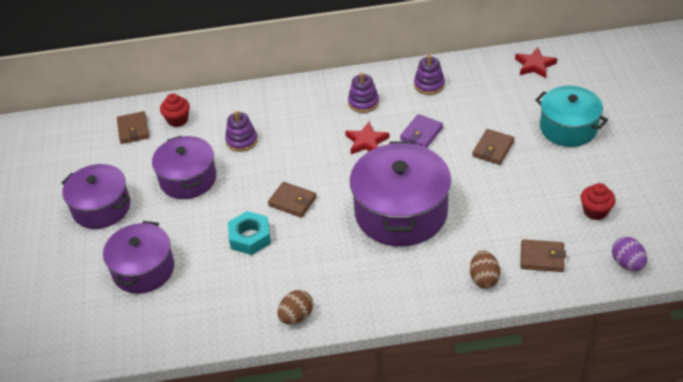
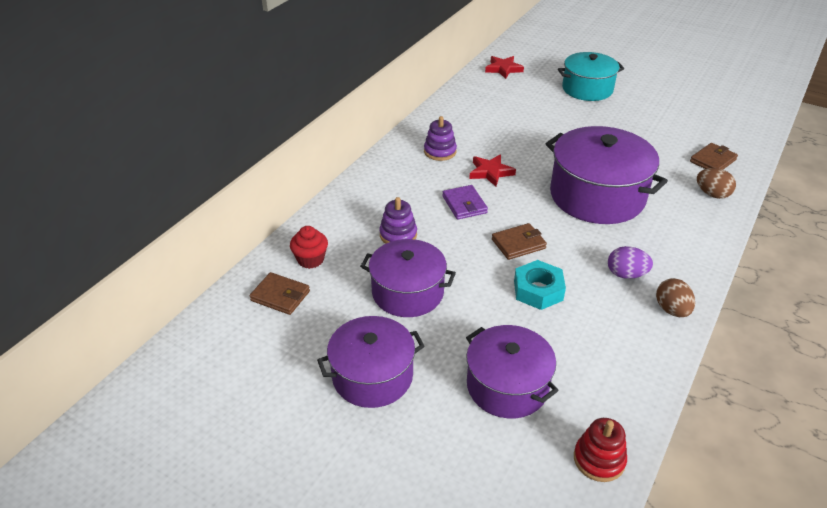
camera: 55 degrees left, 5 degrees down
(116, 341) = (599, 459): none -> red stacking toy
(421, 134) = (515, 144): purple wallet -> purple wallet (464, 204)
(429, 85) = (462, 115): purple stacking toy -> none
(493, 149) = (572, 125): brown wallet -> none
(595, 211) = (685, 119): red cupcake -> none
(627, 263) = (749, 133): purple egg -> purple egg (626, 274)

